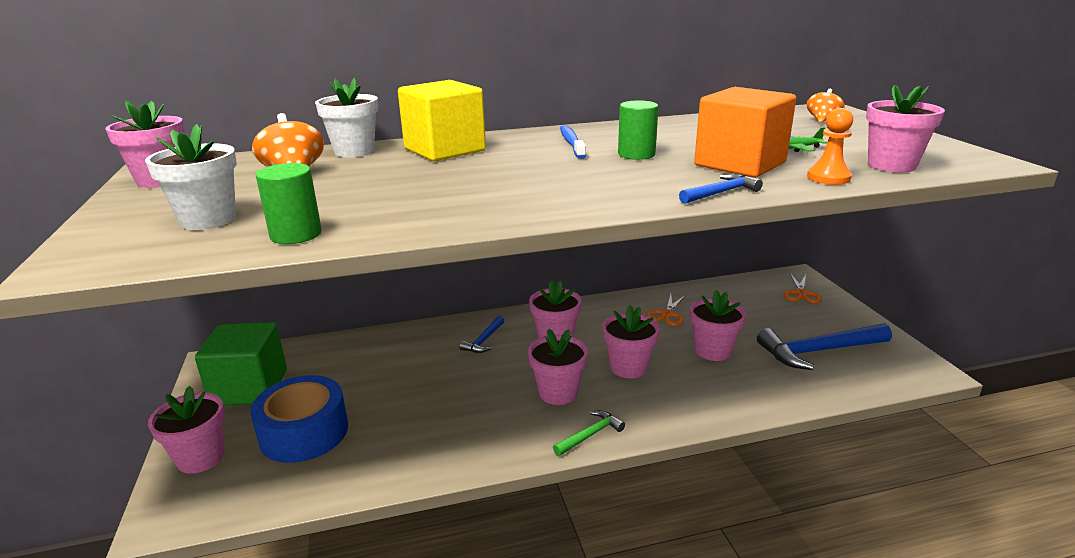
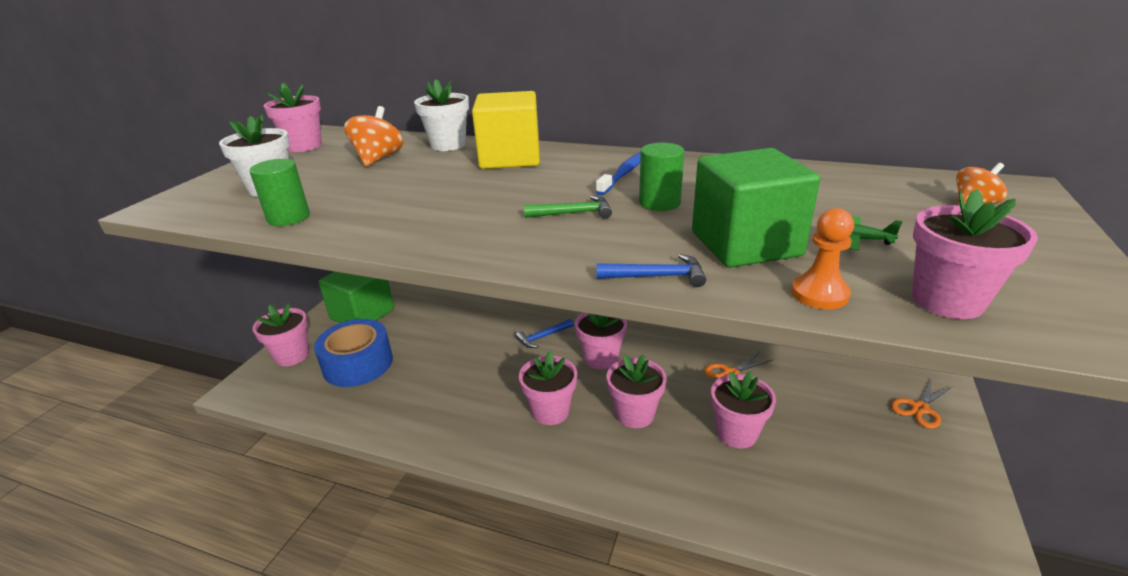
camera: 35 degrees right, 5 degrees up
(590, 435) = (535, 464): green hammer -> green hammer (573, 213)
(740, 164) = (745, 244): orange cube -> green cube
(818, 351) = (862, 487): blue hammer -> none

